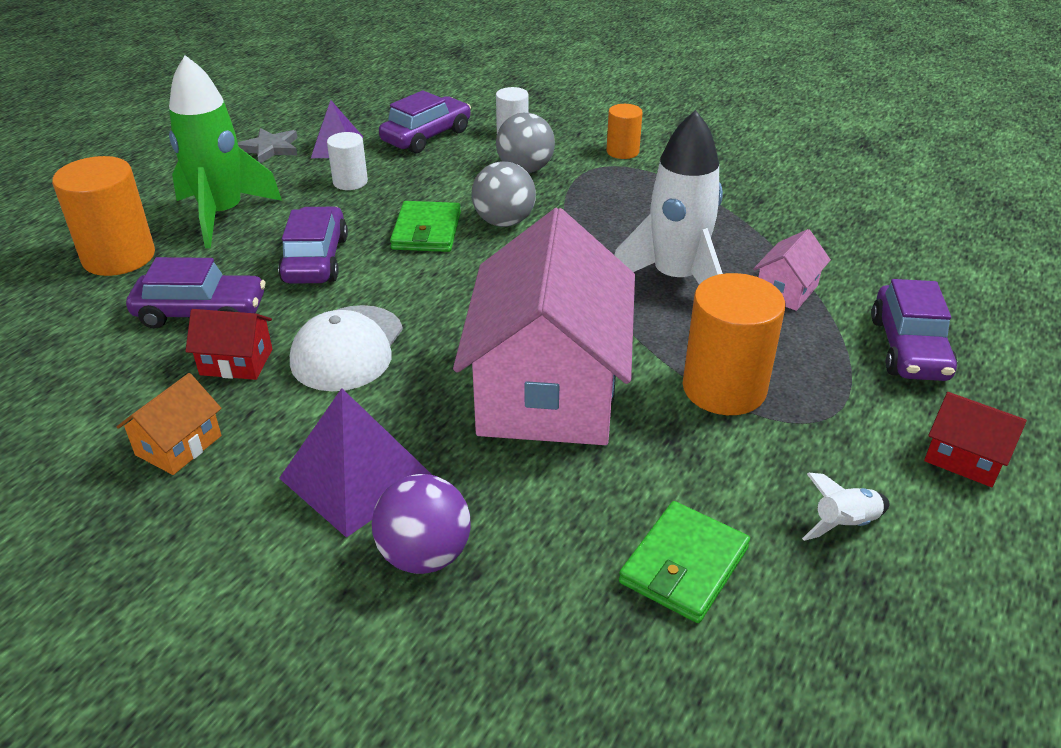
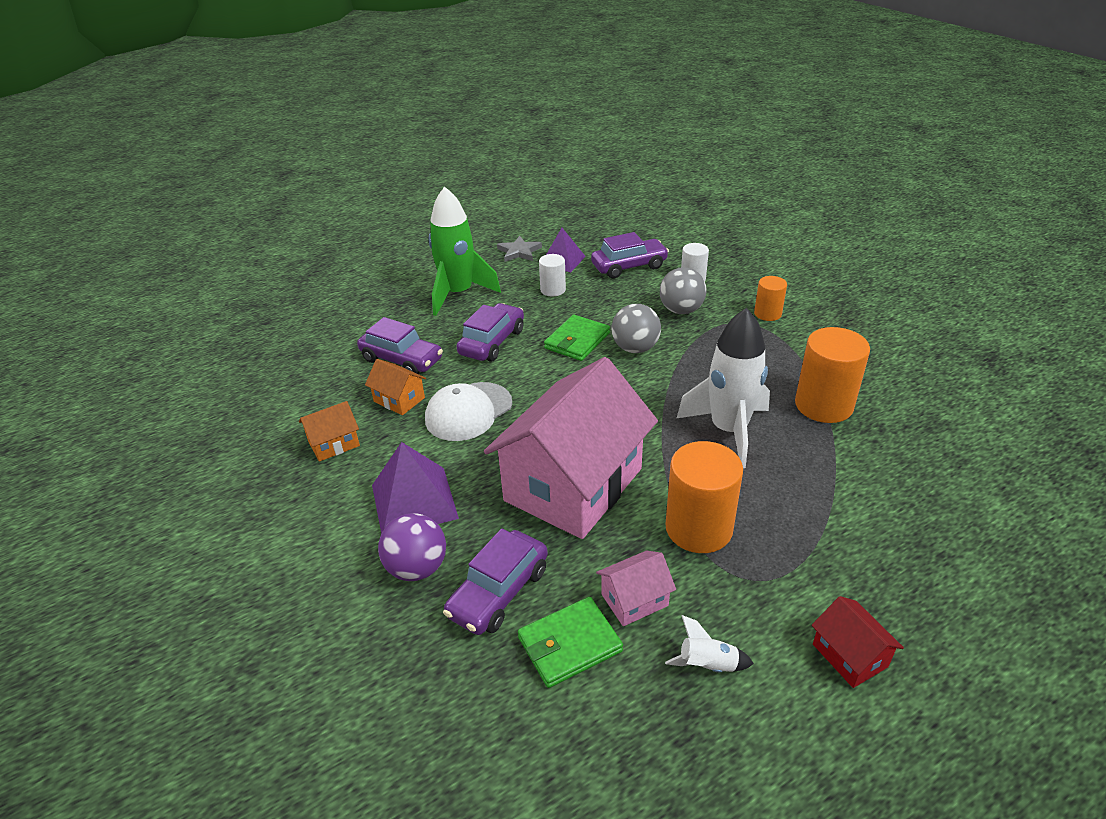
camera: 30 degrees right, 0 degrees up
(119, 257) = (382, 307): orange cylinder -> orange cylinder (823, 405)
(236, 362) = (399, 400): red house -> orange house
(786, 290) = (811, 467): pink house -> pink house (634, 600)
(909, 348) = (878, 549): purple car -> purple car (499, 592)

